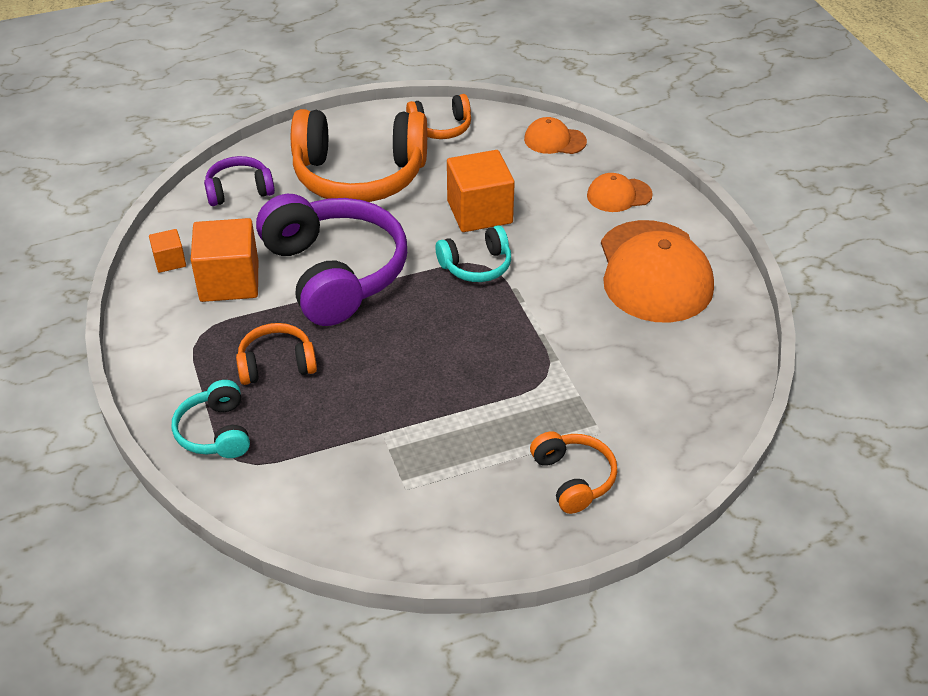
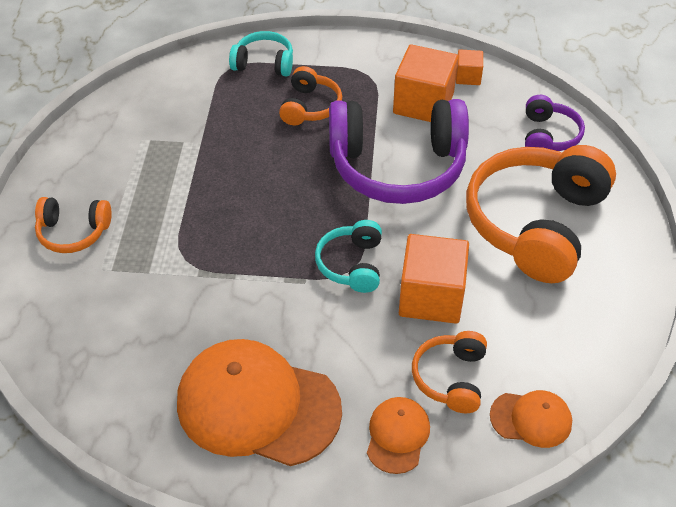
camera: 115 degrees right, 5 degrees up
(441, 128) = (598, 318): orange headphones -> orange headphones (450, 378)
(554, 140) = (531, 419): orange cap -> orange cap turned 60 degrees clockwise

